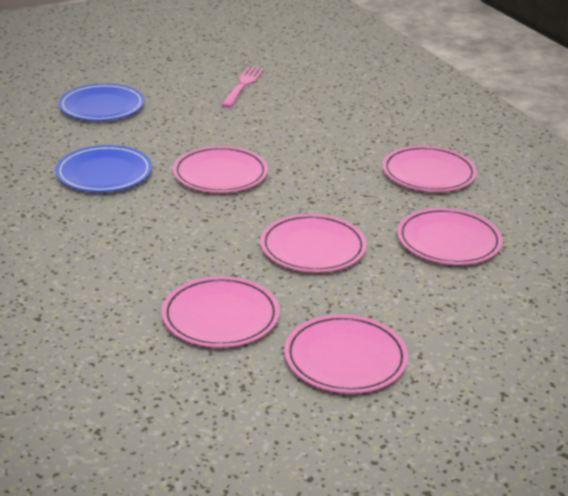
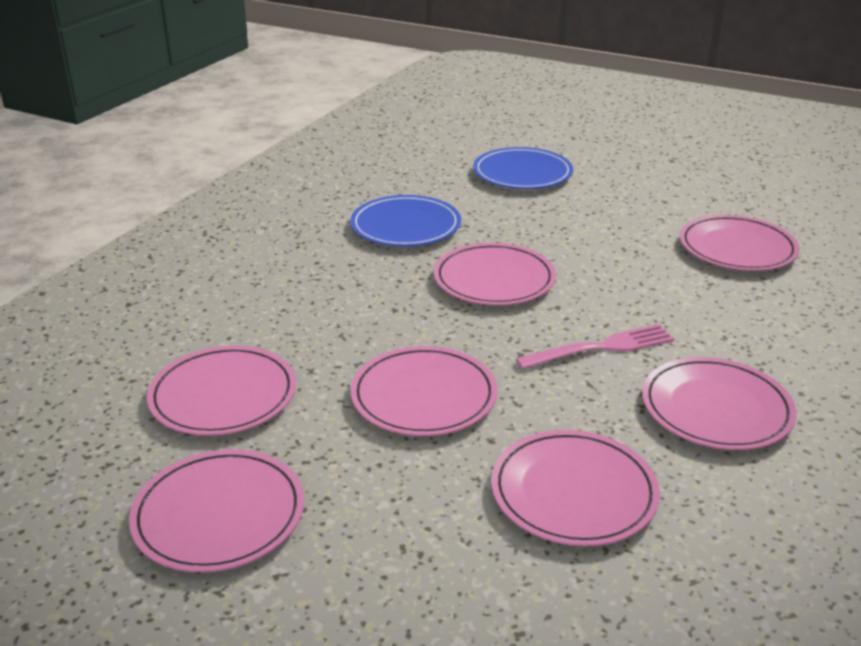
camera: 55 degrees right, 0 degrees up
(243, 85) = (695, 214): pink fork -> pink fork (601, 347)
(296, 94) = (737, 248): none -> pink plate

